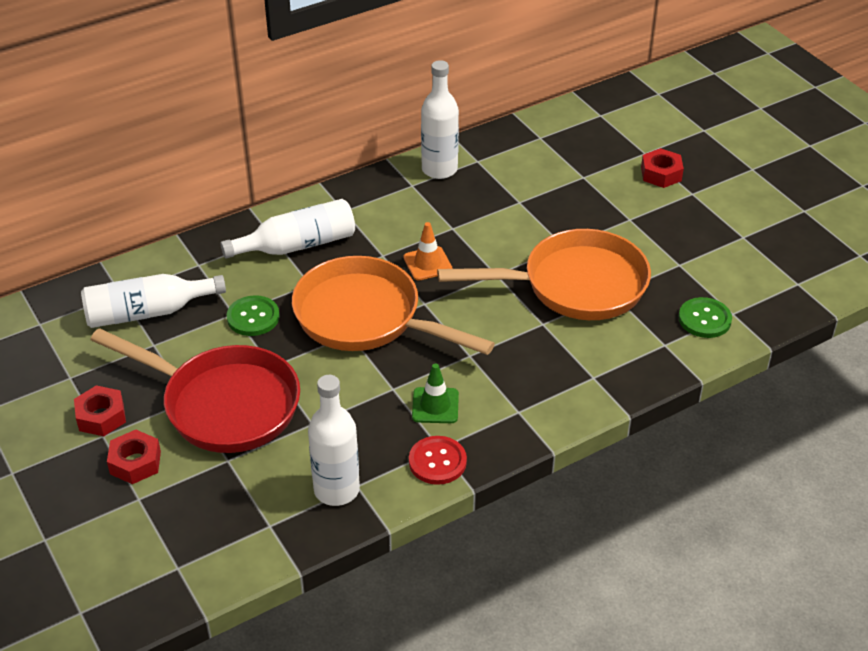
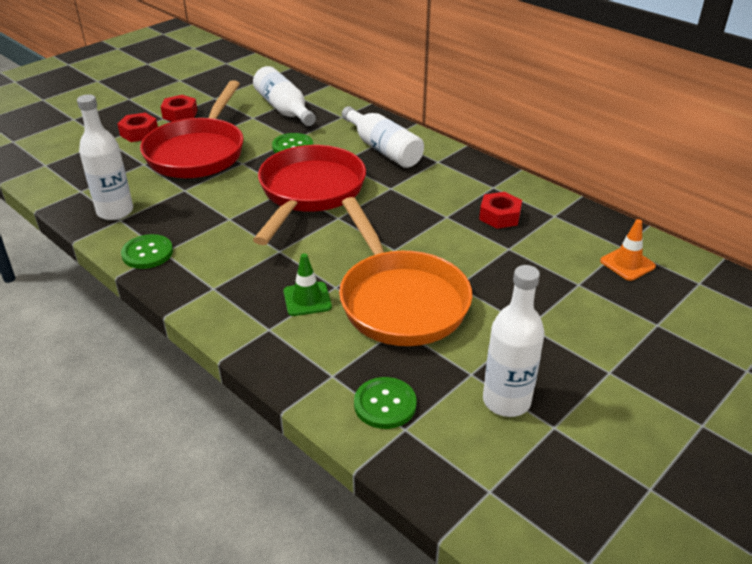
camera: 75 degrees right, 5 degrees down
(366, 318) = (309, 193): orange pan -> red pan
(427, 263) = (390, 211): orange traffic cone -> orange traffic cone (627, 264)
(435, 405) = (213, 242): green traffic cone -> green traffic cone (307, 299)
(437, 461) = (147, 253): red button -> green button
(439, 169) = (525, 197): white bottle -> white bottle (506, 401)
(661, 174) = (627, 342): red nut -> red nut (499, 216)

